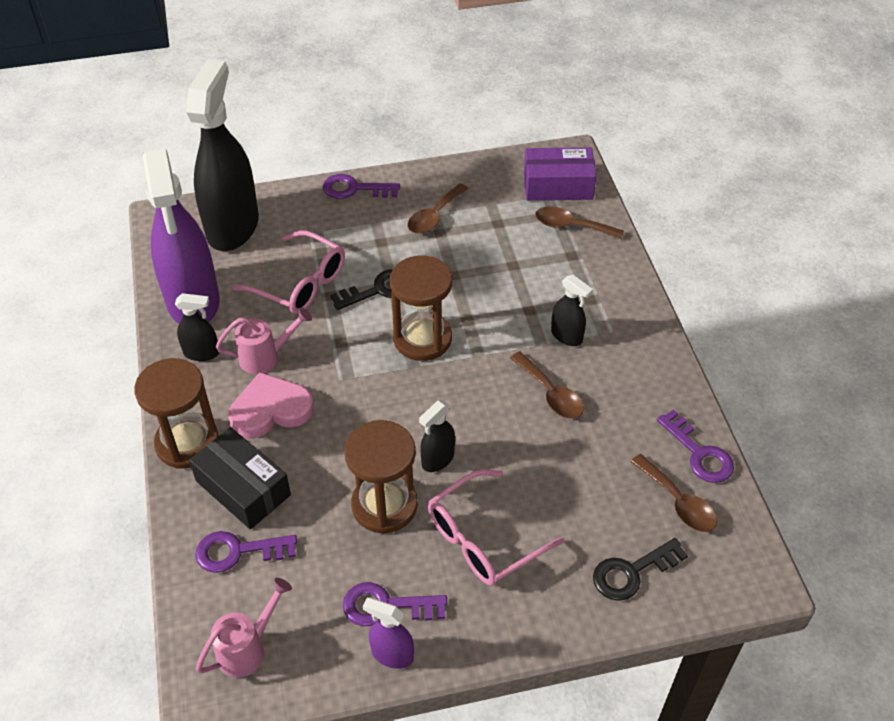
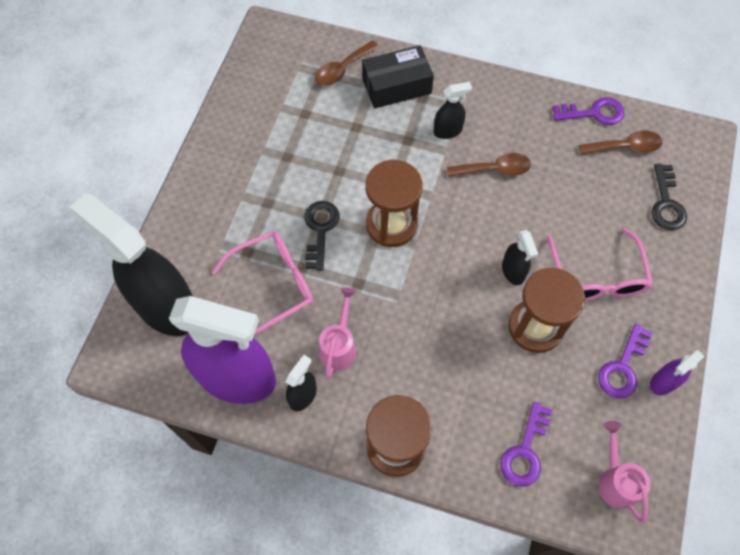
camera: 60 degrees left, 15 degrees up
(243, 488) = (466, 422): black box -> black box (396, 86)
(270, 410) = (398, 367): pink heart -> none
(354, 189) = (191, 193): purple key -> none
(434, 216) = (266, 152): brown spoon -> none
(558, 185) = (293, 54): purple box -> none

